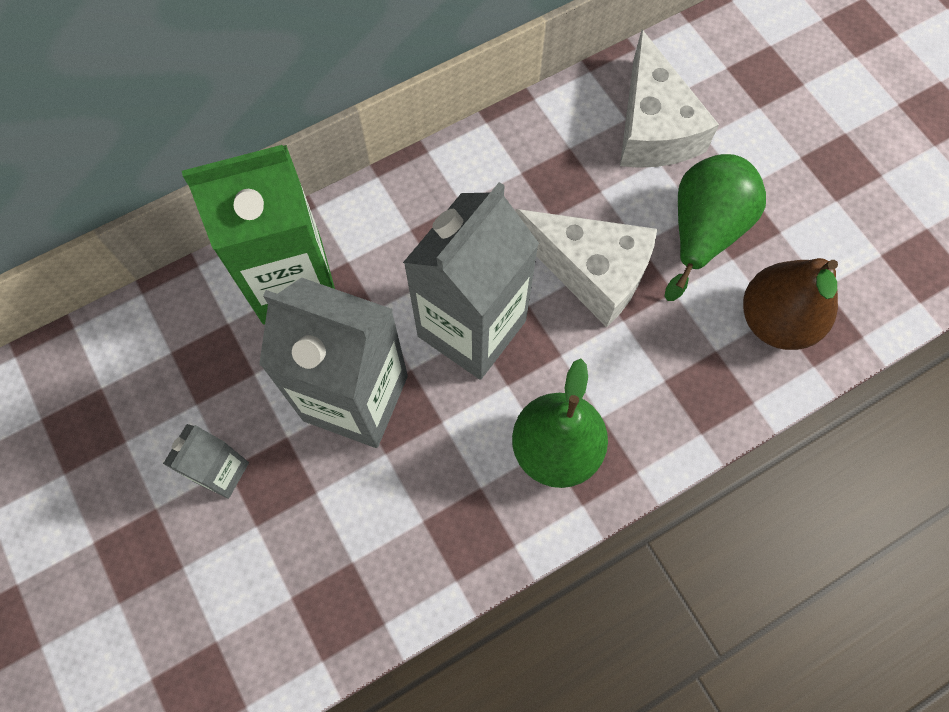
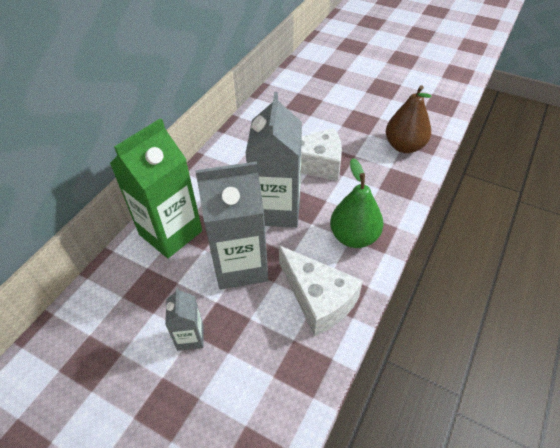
camera: 30 degrees left, 20 degrees down
(653, 127) = (299, 105): white cheese -> white cheese (318, 299)
(703, 231) = (349, 130): green pear -> none

